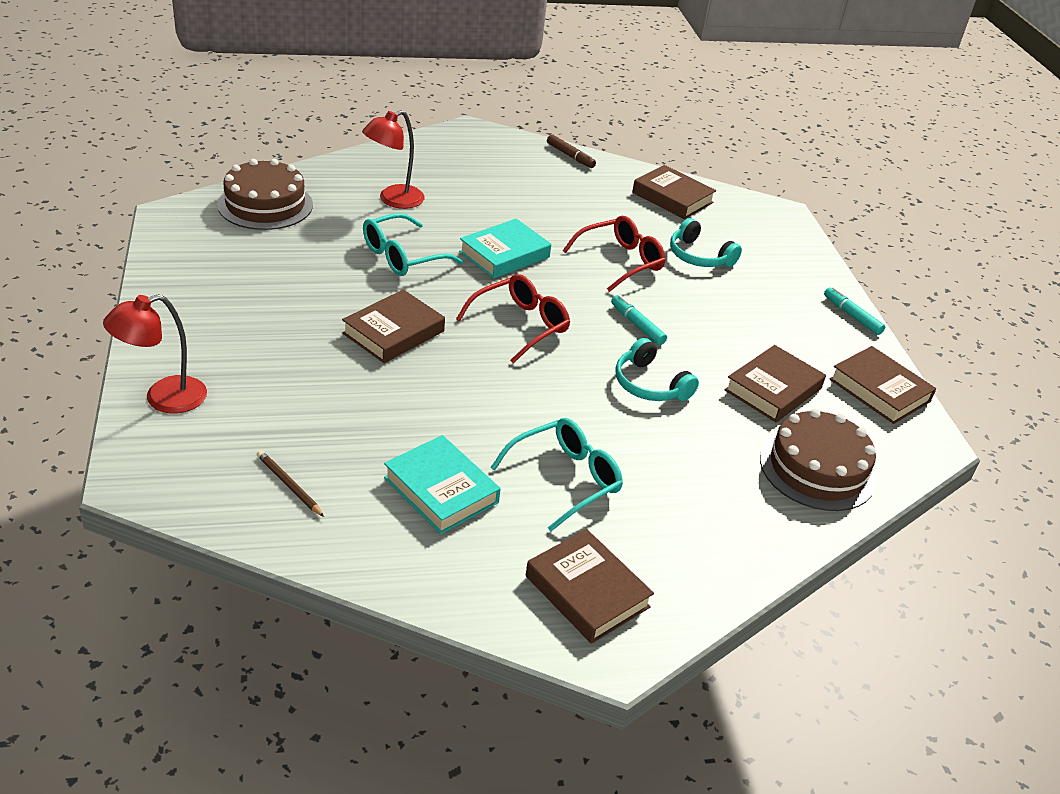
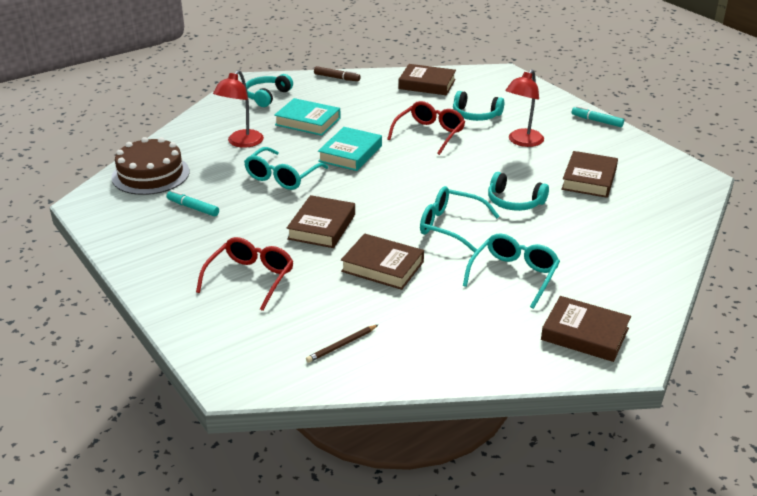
camera: 20 degrees left, 5 degrees down
(163, 398) = (200, 324): red lamp -> red lamp (522, 142)
(289, 485) = (342, 345): brown pencil -> brown pencil turned 60 degrees counterclockwise
(441, 490) = (443, 310): turquoise book -> turquoise book (308, 121)
(470, 153) = (266, 96): none -> turquoise headphones
(520, 325) = (401, 194): red glasses -> red glasses (250, 279)
(543, 387) = (451, 226): none -> turquoise glasses
(637, 325) = (475, 169): turquoise marker -> turquoise marker (193, 208)
(817, 469) = (653, 215): brown cake -> none
(879, 390) = (649, 158): brown book -> brown book (382, 266)

